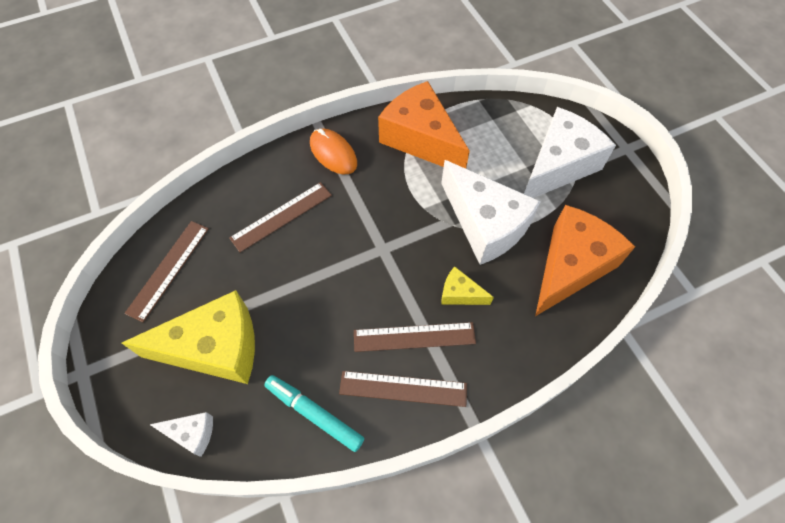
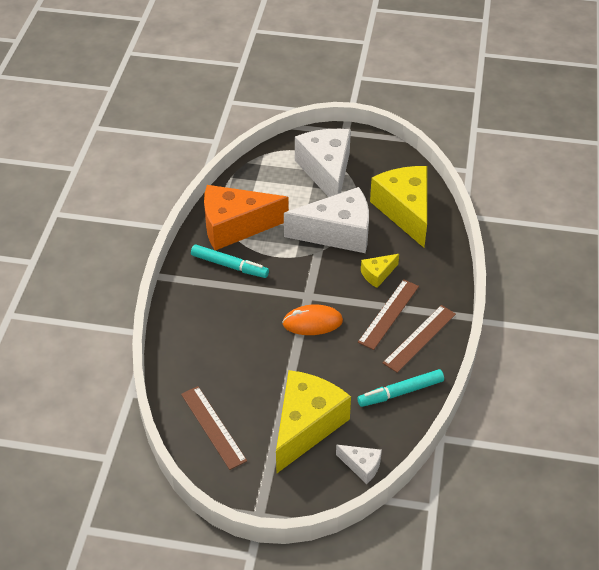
camera: 55 degrees left, 15 degrees down
(192, 434) = (362, 466): white cheese -> white cheese turned 75 degrees clockwise
(281, 216) = (228, 338): brown ruler -> none
(333, 153) = (199, 281): orange mouse -> orange mouse (312, 322)
(370, 164) = (229, 265): none -> turquoise marker
(571, 266) = (405, 211): orange cheese -> yellow cheese

